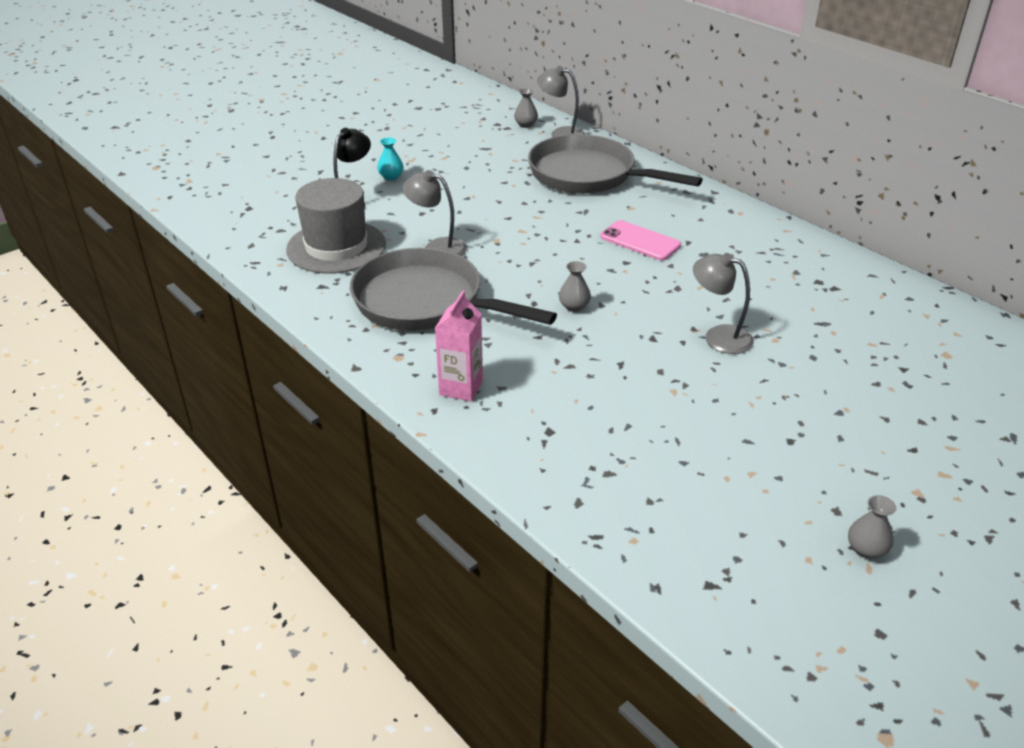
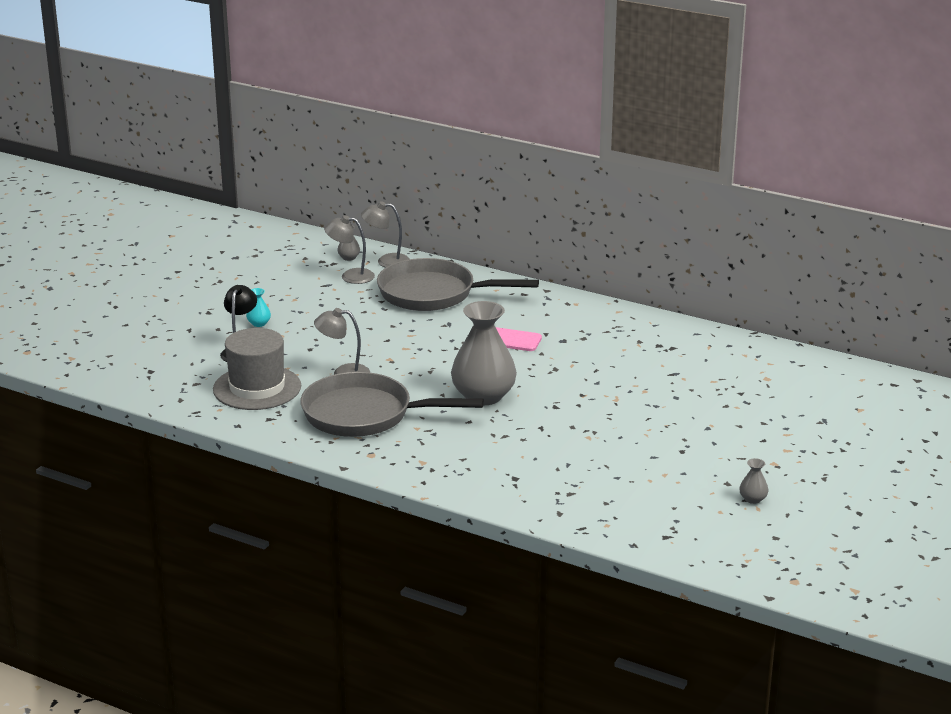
camera: 20 degrees left, 10 degrees down
(461, 388) = (433, 465): pink carton -> none
(574, 306) = (483, 396): grey vase -> grey vase, size x2.49
(718, 336) = (603, 396): grey lamp -> grey lamp (350, 276)

